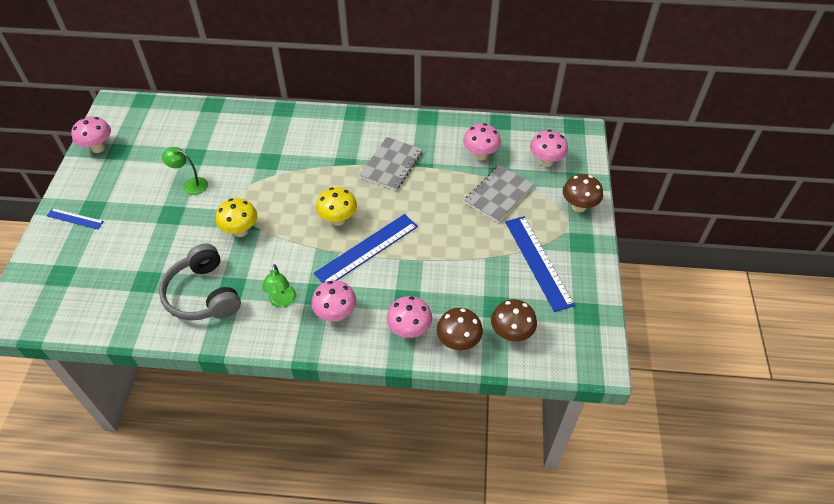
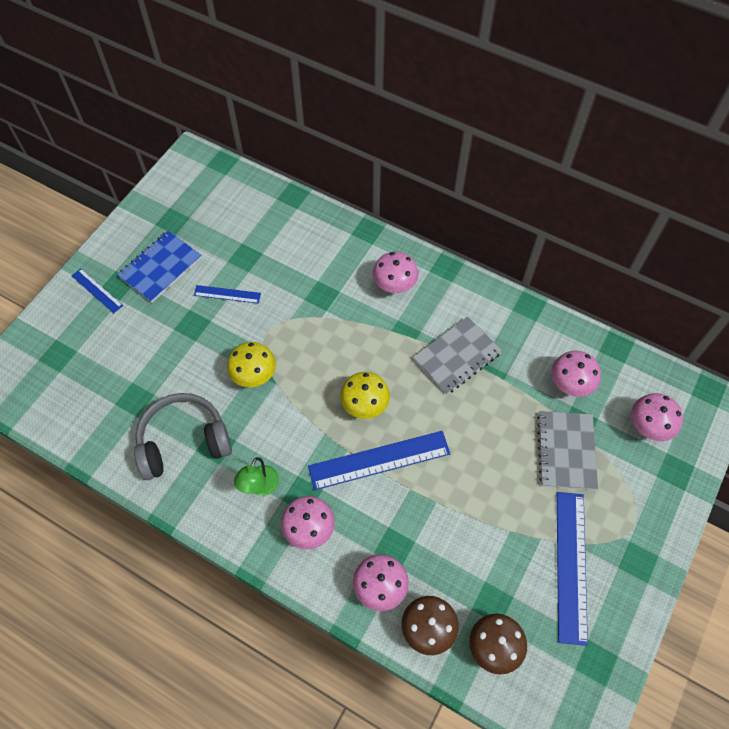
camera: 25 degrees right, 10 degrees up
(98, 148) = (154, 208): pink mushroom -> pink mushroom (394, 286)
(124, 185) = (160, 268): none -> blue notebook
(190, 185) = (227, 294): green lamp -> blue ruler
(203, 294) = (183, 441): grey headphones -> grey headphones turned 75 degrees clockwise
(498, 195) = (566, 451): grey notebook -> grey notebook turned 60 degrees counterclockwise
(579, 206) = (659, 509): brown mushroom -> none

